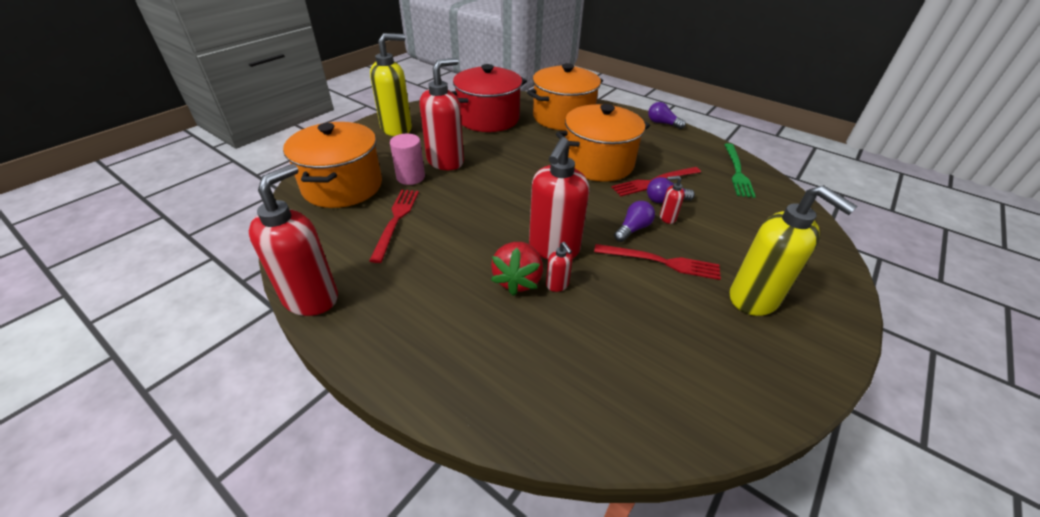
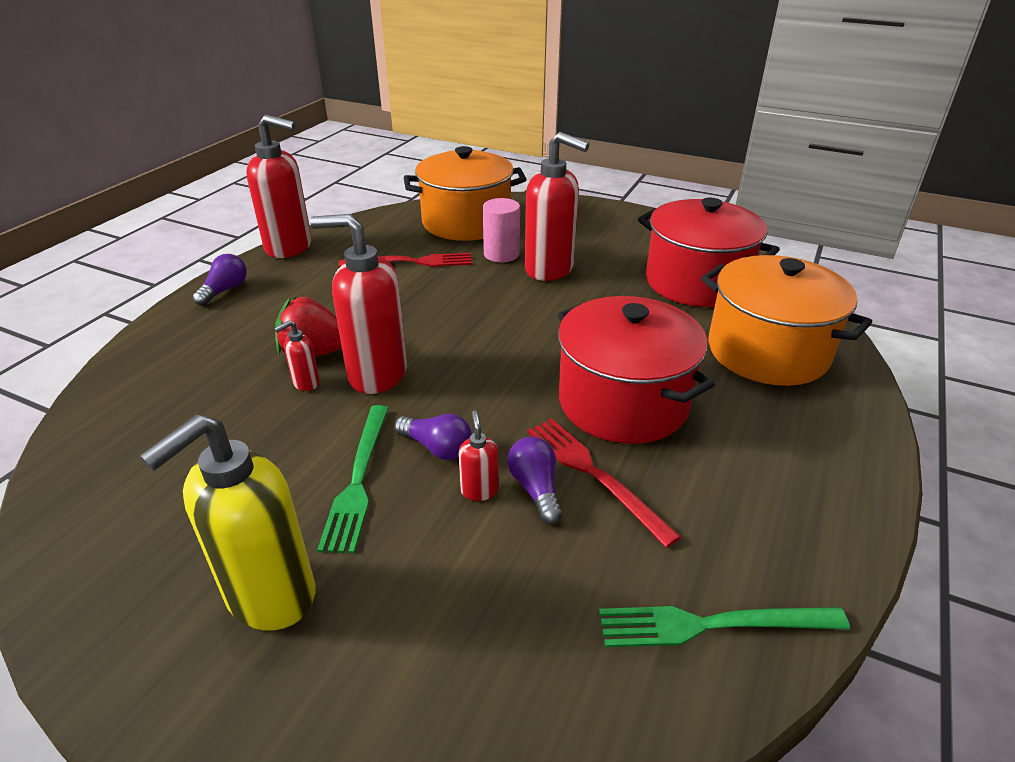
camera: 80 degrees right, 5 degrees down
(397, 129) = (611, 225): yellow soap dispenser -> none
(598, 163) = (623, 402): orange pot -> red pot
(660, 262) = (358, 478): red fork -> green fork
(662, 123) = (866, 492): purple light bulb -> purple light bulb (225, 290)

